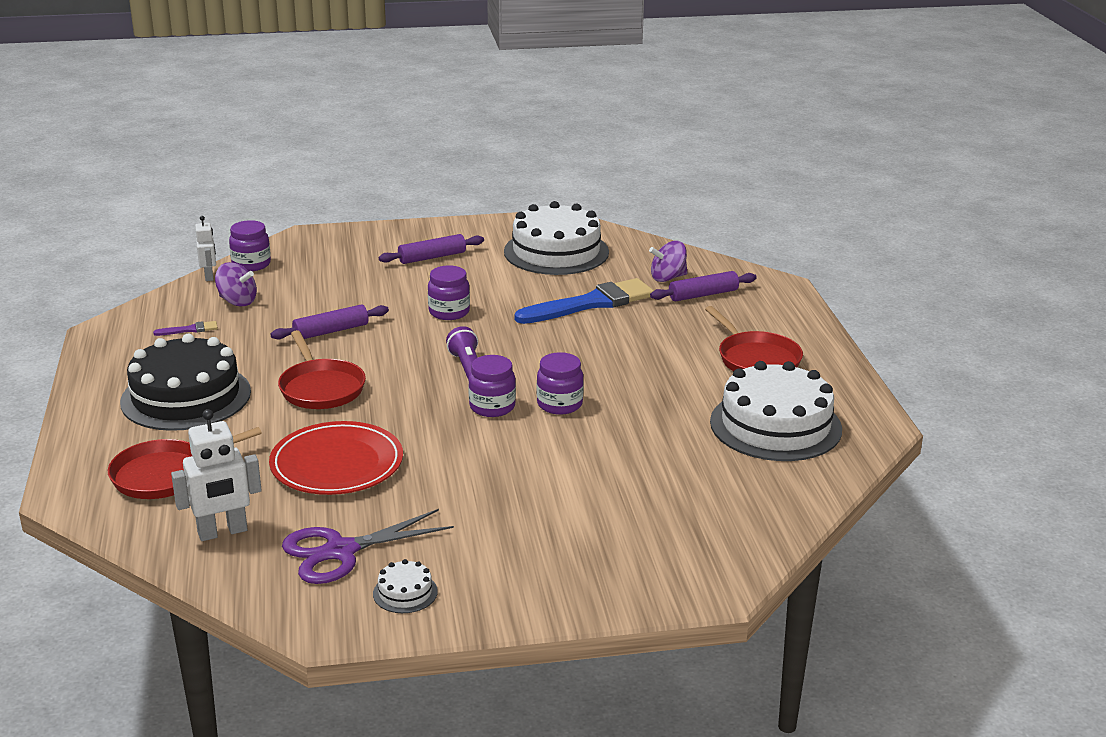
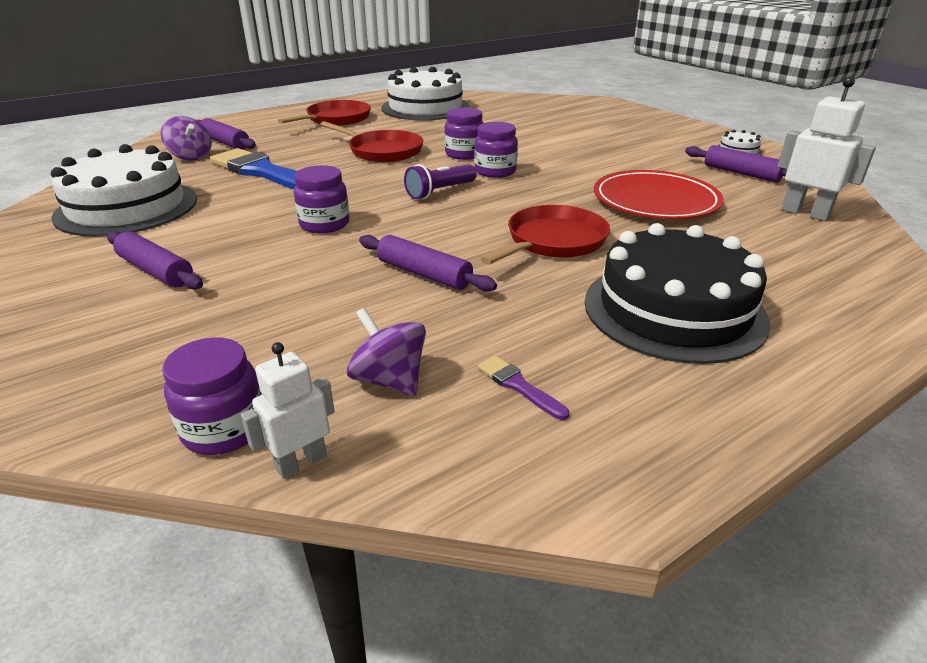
camera: 115 degrees left, 5 degrees up
(165, 475) = (799, 263): red pan -> red pan (382, 151)
(237, 301) = (389, 380): purple spinning top -> purple spinning top turned 45 degrees counterclockwise
(340, 551) = (741, 173): purple scissors -> purple rolling pin

